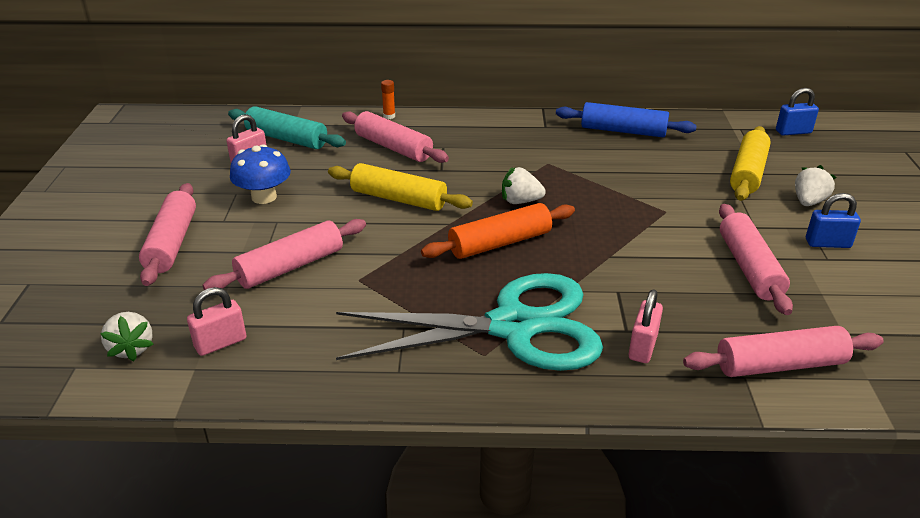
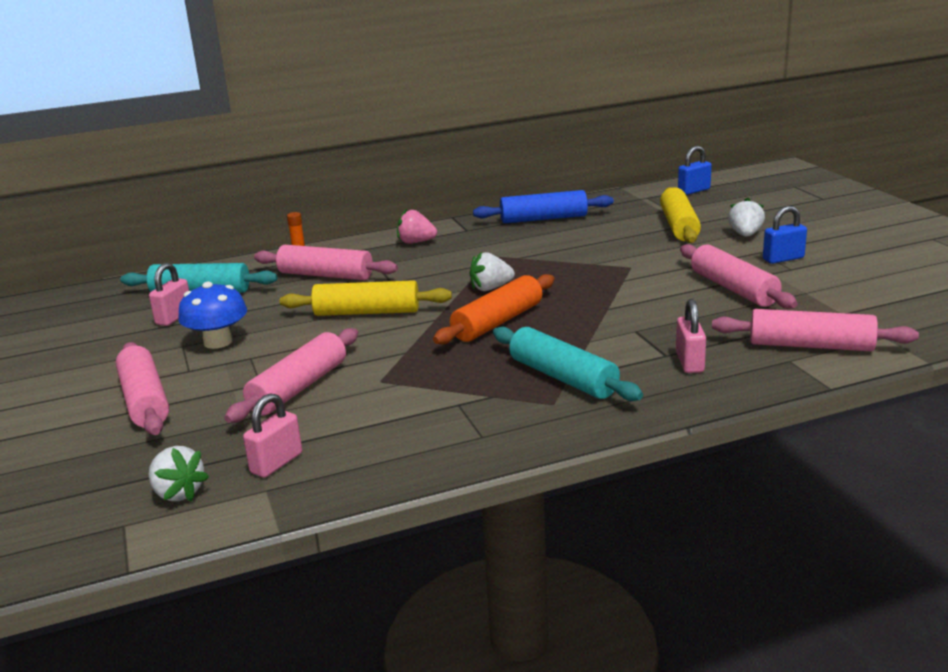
camera: 20 degrees left, 10 degrees down
(492, 130) = (416, 242): none -> pink strawberry
(513, 327) = (563, 377): turquoise scissors -> turquoise rolling pin
(779, 365) = (810, 345): pink rolling pin -> pink rolling pin turned 45 degrees clockwise

